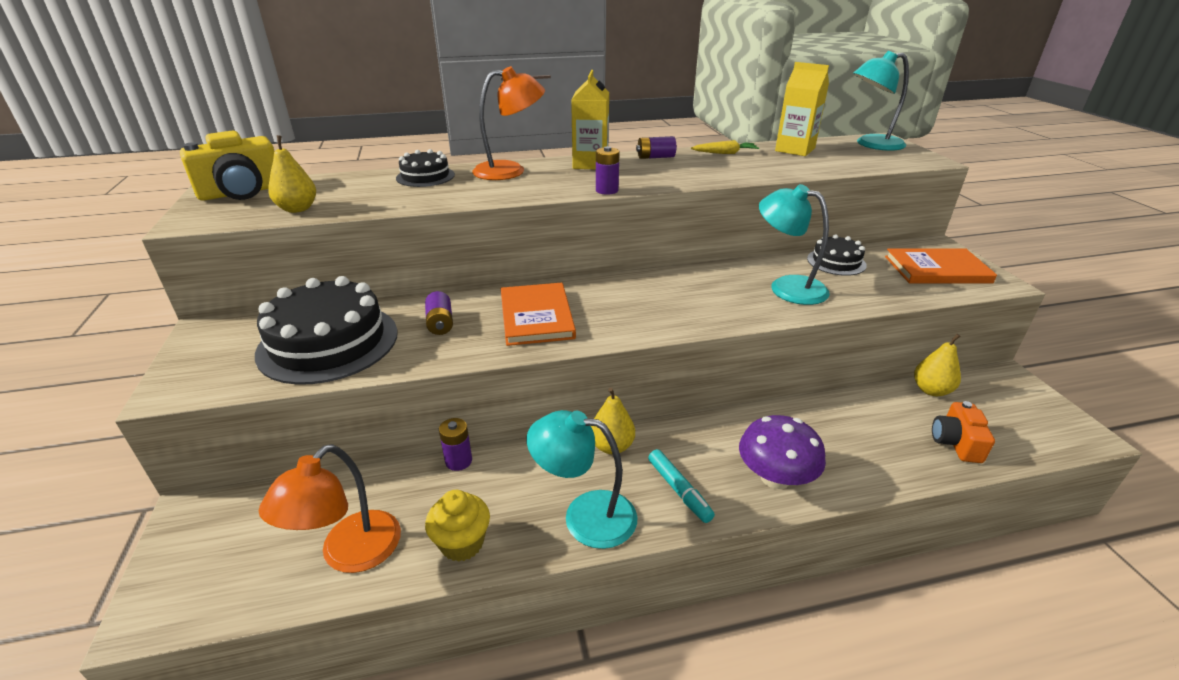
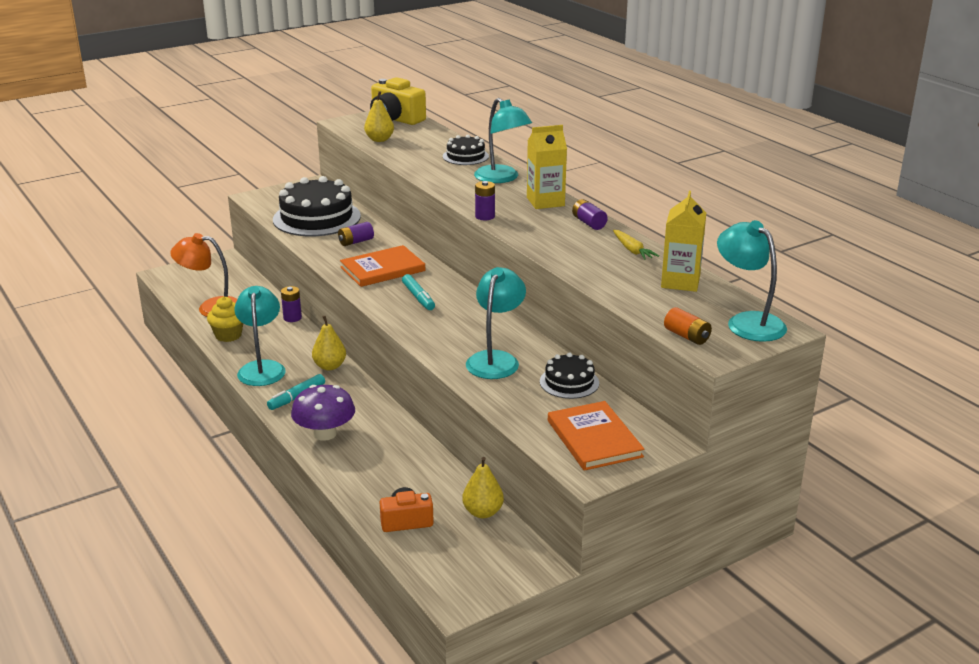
camera: 70 degrees right, 5 degrees down
(510, 171) = (502, 178): orange lamp -> turquoise lamp
(628, 306) = (418, 297): none -> turquoise marker
(899, 163) = (686, 336): none -> orange battery

